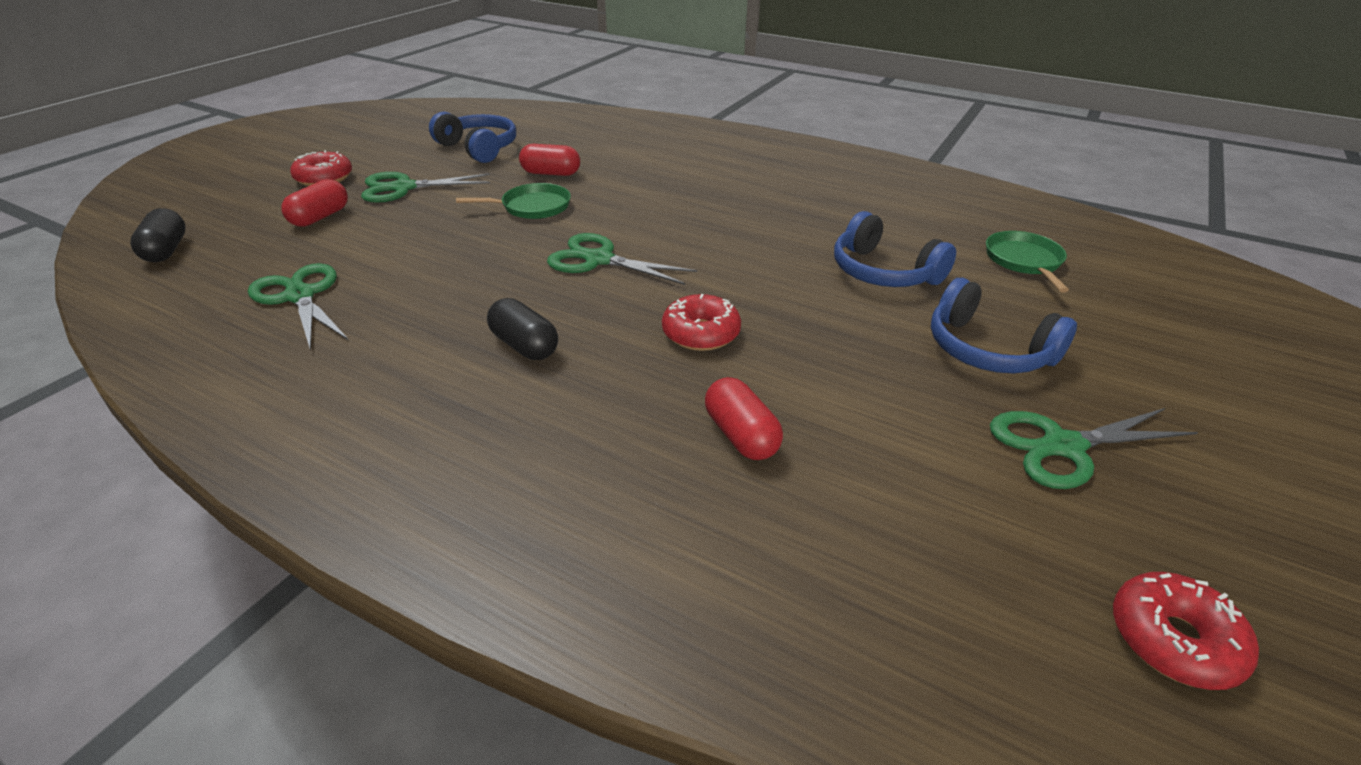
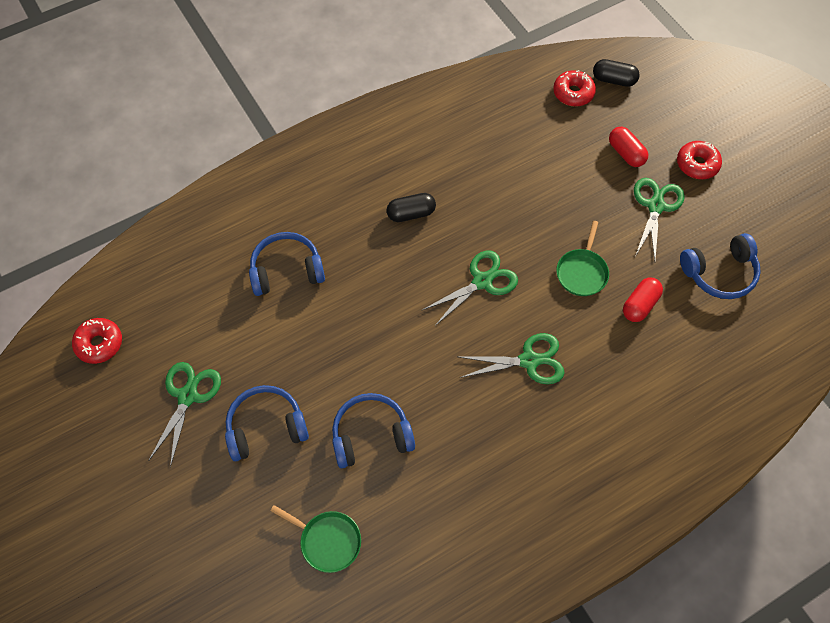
camera: 120 degrees right, 25 degrees up
(300, 296) = (521, 132): green scissors -> green scissors (529, 361)
(701, 333) = (372, 295): red donut -> red donut (573, 93)
(741, 435) = (286, 270): red capsule -> blue headphones

